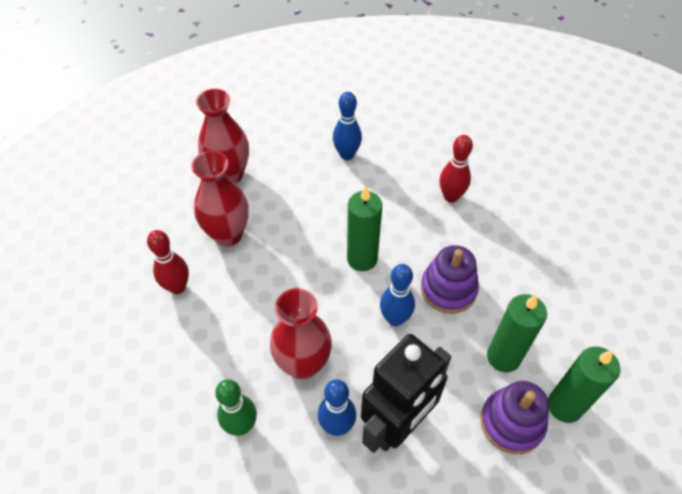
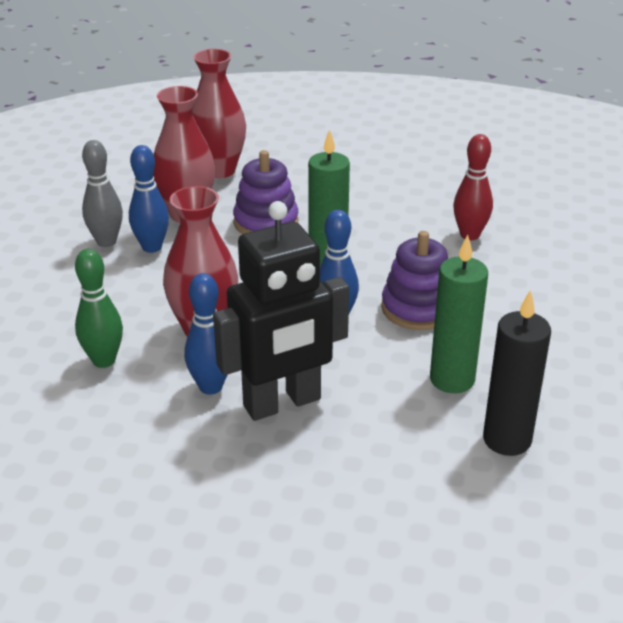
camera: 20 degrees right, 20 degrees down
(177, 287) = (106, 242): red bowling pin -> grey bowling pin
(347, 155) = (363, 179): blue bowling pin -> blue bowling pin (152, 247)
(512, 422) = (427, 437): purple stacking toy -> purple stacking toy (266, 222)
(564, 406) = (507, 440): green candle -> black candle

